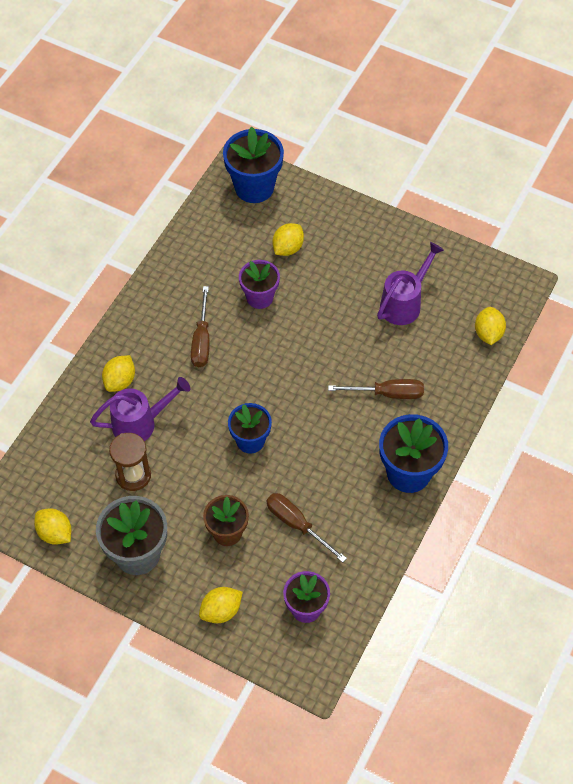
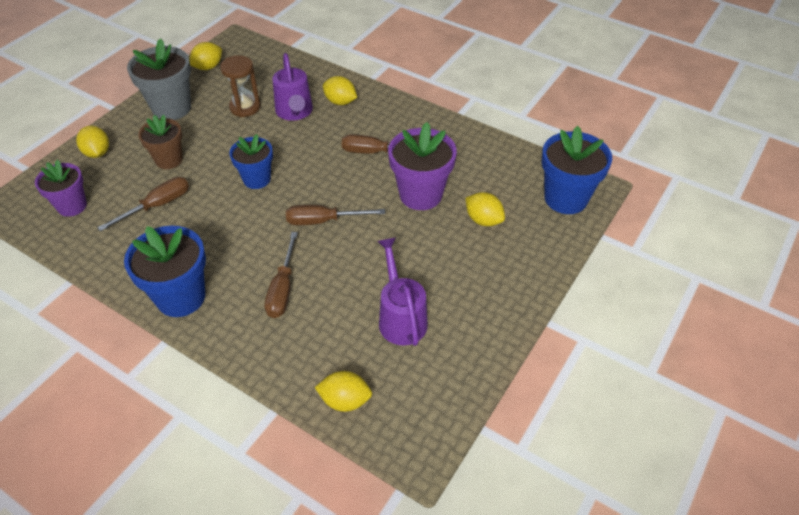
camera: 95 degrees right, 10 degrees down
(259, 297) = (420, 194): purple flower pot -> purple flower pot, size x1.54
(302, 373) = (323, 221): none -> brown screwdriver
(404, 303) = (401, 317): purple watering can -> purple watering can turned 150 degrees counterclockwise

